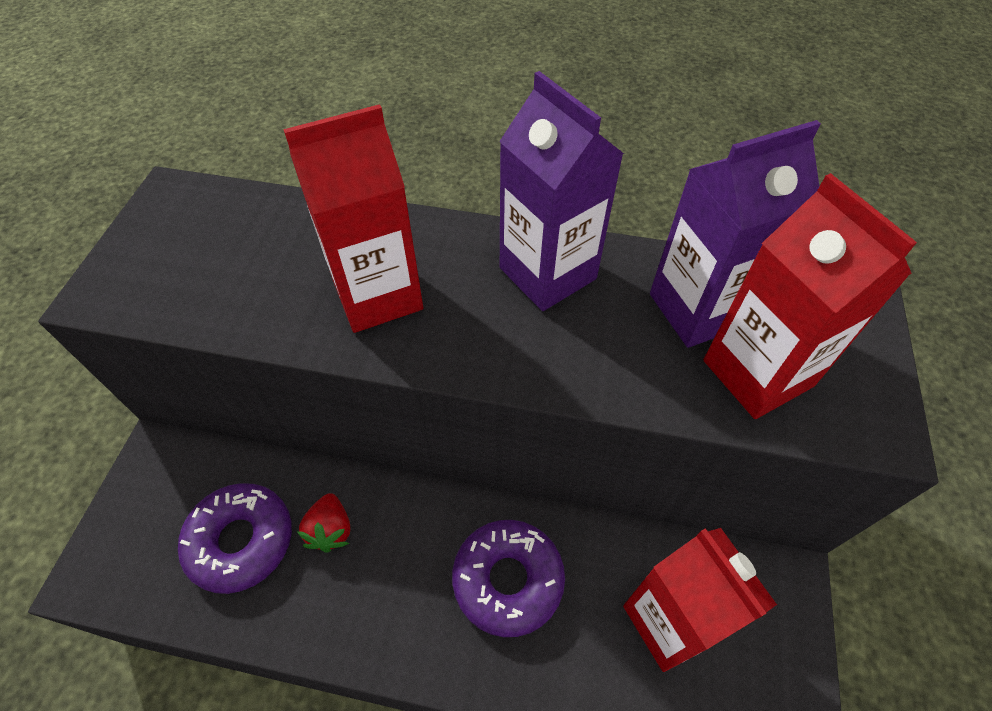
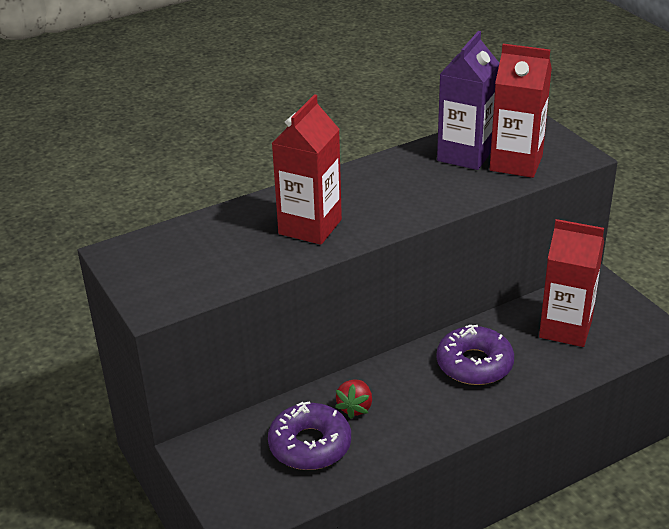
camera: 40 degrees left, 20 degrees down
(331, 530) = (355, 407): red strawberry -> red strawberry turned 60 degrees clockwise
(547, 273) = (380, 177): purple carton -> none

